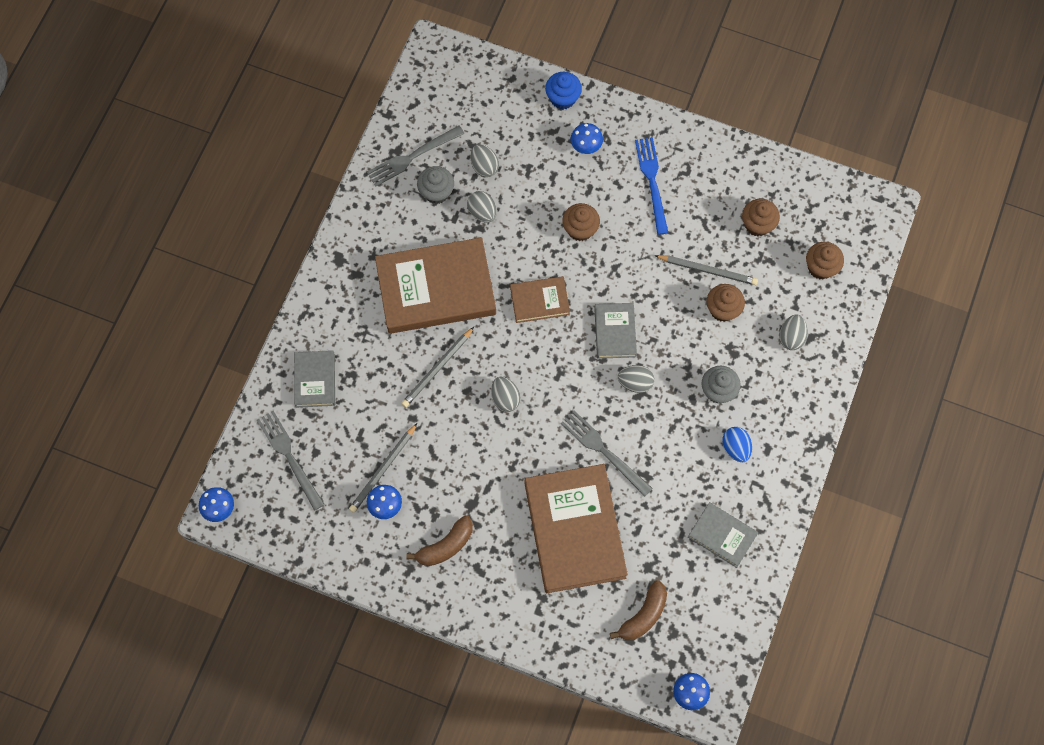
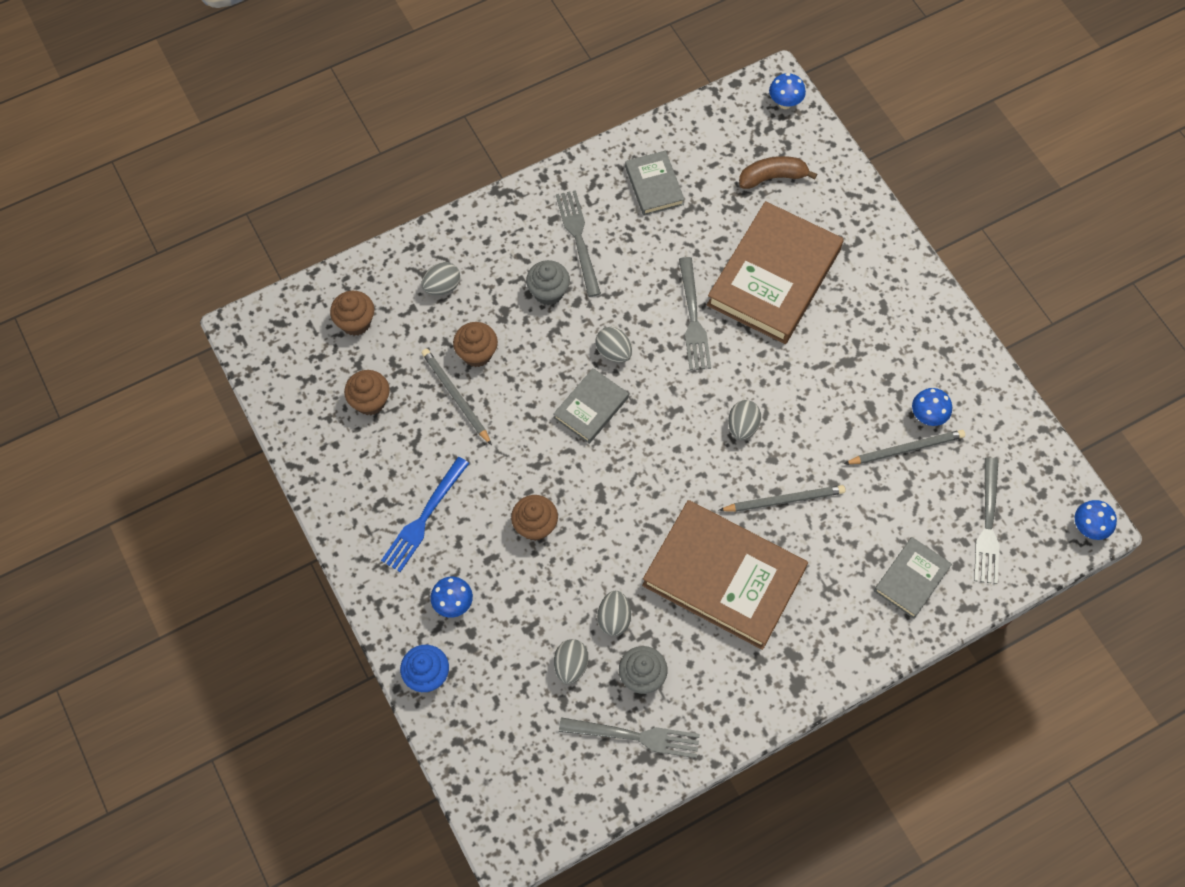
camera: 140 degrees left, 5 degrees down
(445, 546) = (898, 345): brown banana -> none
(539, 301) = (634, 488): brown book -> none
(735, 448) = (578, 239): blue egg -> grey fork

